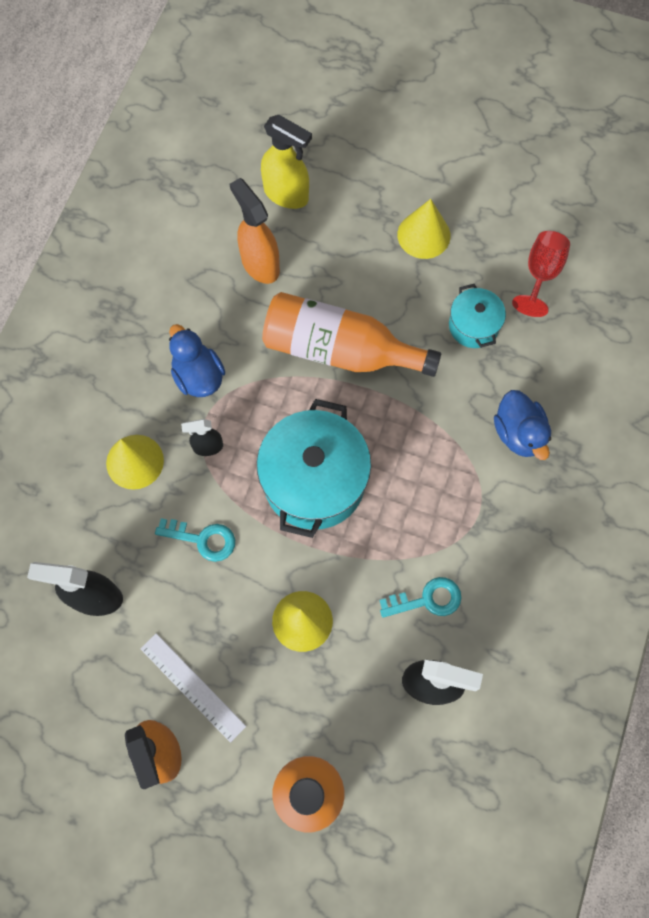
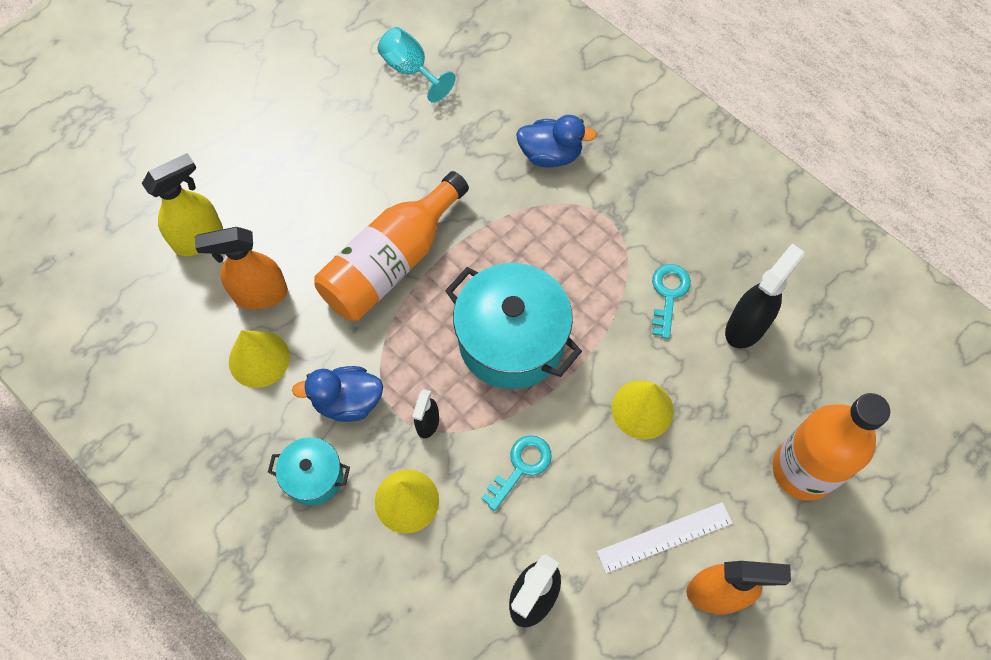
camera: 65 degrees left, 5 degrees down
(423, 235) = (316, 142): yellow cone -> yellow cone (259, 359)
(473, 326) = (430, 143): turquoise pot -> turquoise pot (313, 477)
(541, 274) = (411, 70): red goblet -> turquoise goblet

